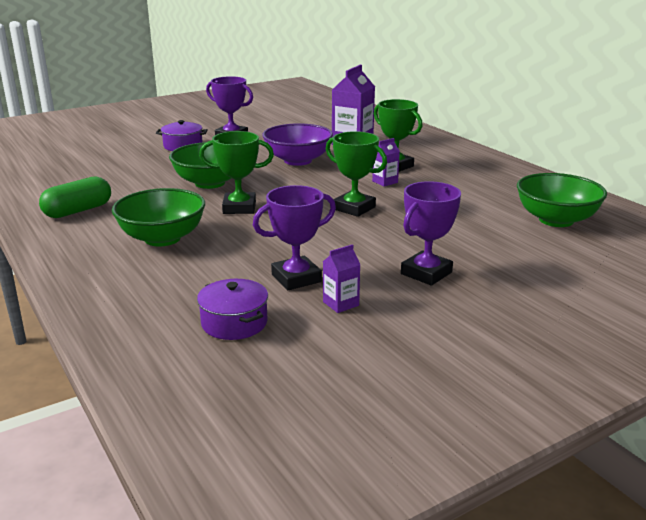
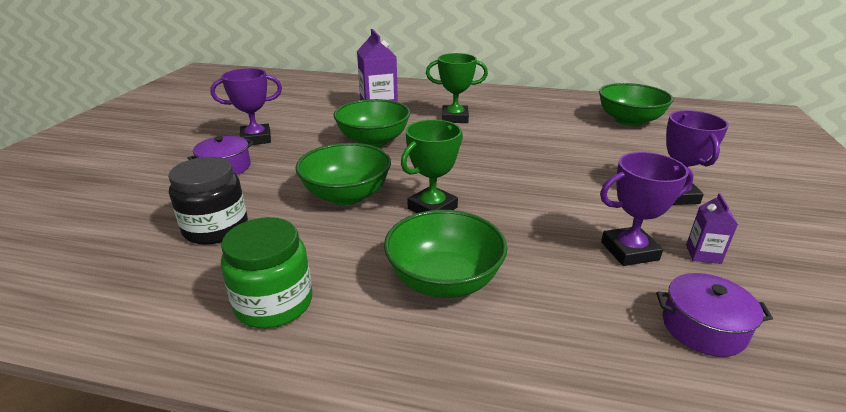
camera: 45 degrees left, 5 degrees up
(78, 211) = (274, 303): green capsule -> green jar
(119, 172) = (216, 228): none -> black jar
(296, 278) = (629, 251): purple trophy -> purple trophy turned 60 degrees clockwise
(298, 161) = (373, 141): purple bowl -> green bowl
(354, 208) = (513, 165): green trophy -> none
(385, 182) = (479, 133): purple carton -> none

